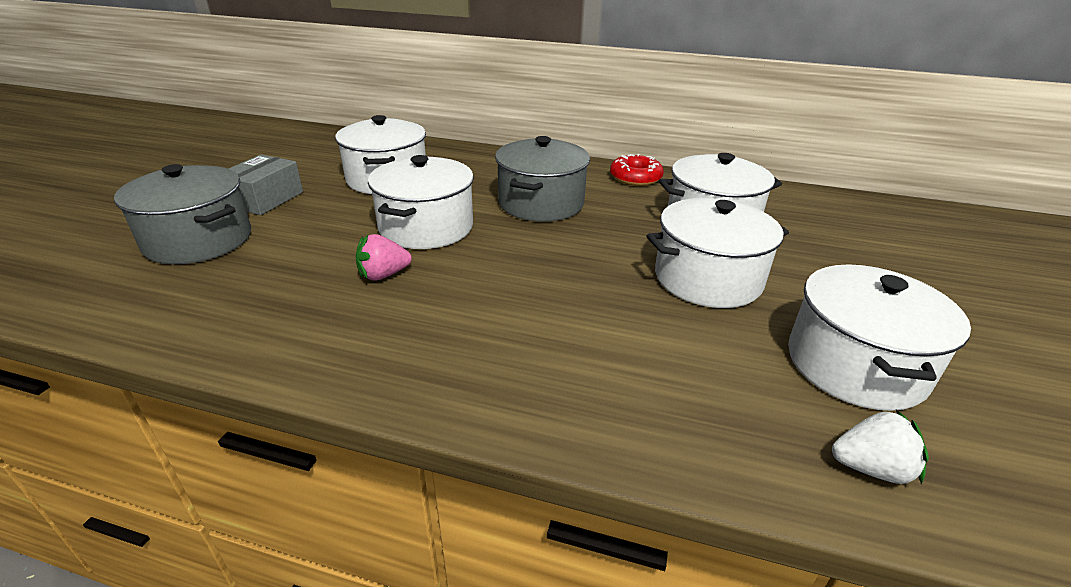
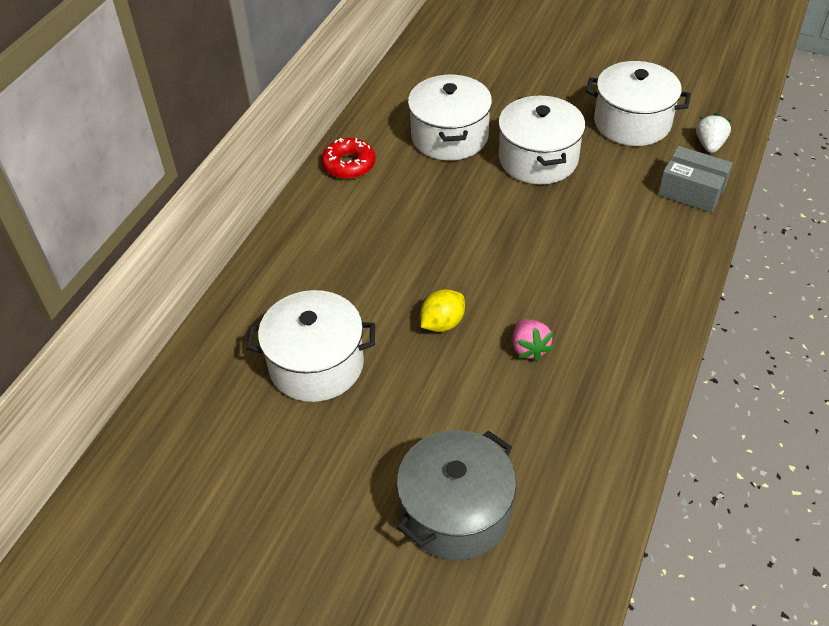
camera: 80 degrees left, 15 degrees up
(265, 199) = (357, 475): grey box -> grey box (691, 191)
(426, 227) = (442, 323): white pot -> yellow lemon
(541, 203) = (399, 238): grey pot -> none

